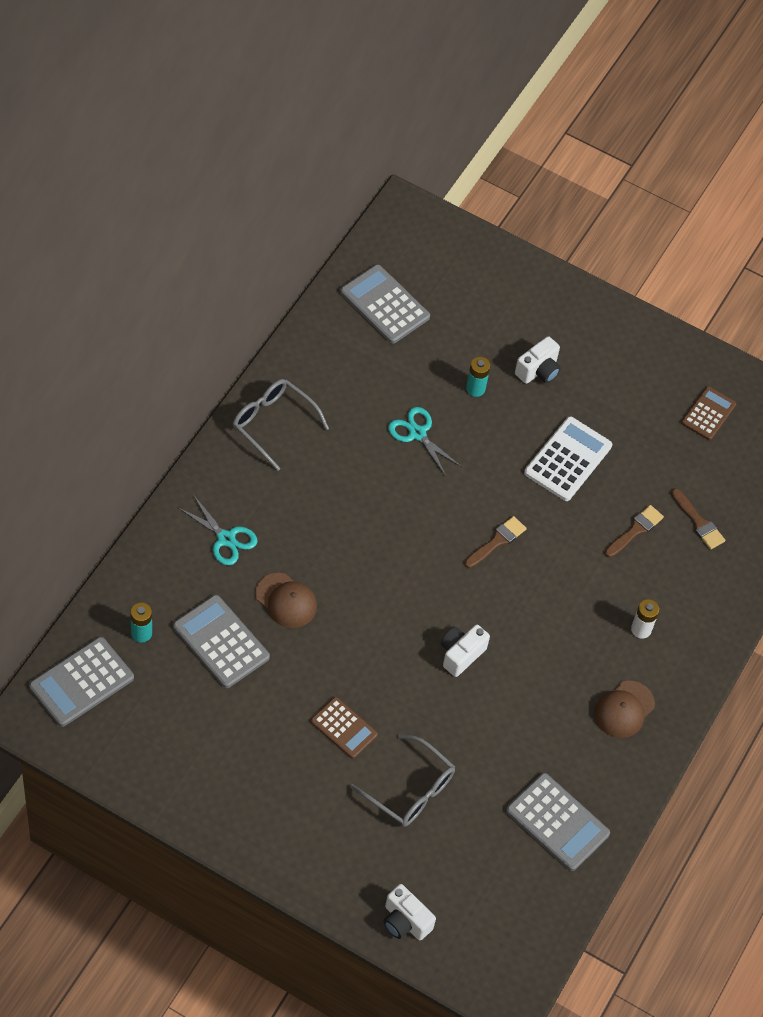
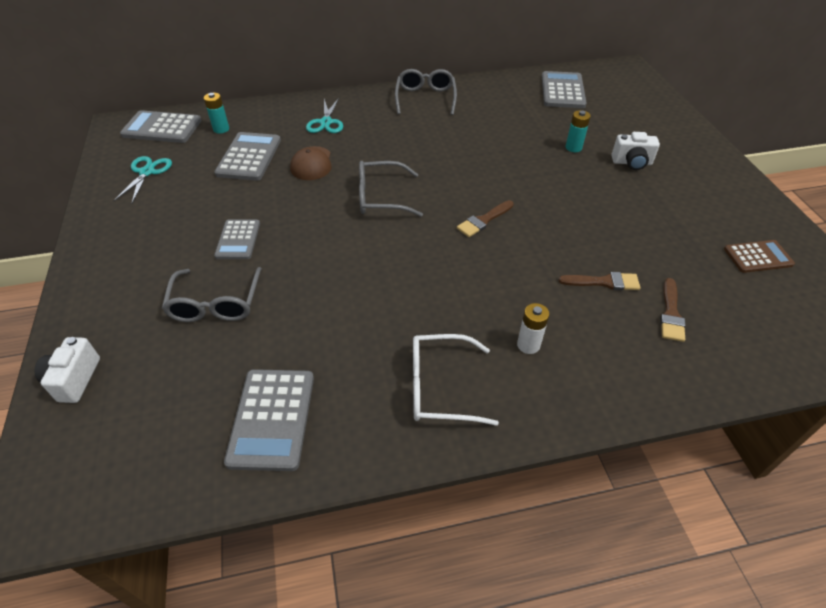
camera: 55 degrees right, 10 degrees down
(344, 728) = (238, 240): brown calculator -> grey calculator
(393, 587) = (381, 197): none -> grey glasses
(417, 433) = (505, 145): turquoise scissors -> turquoise scissors (147, 172)
(461, 654) = (369, 258): white camera -> none
(497, 541) = (483, 220): brown brush -> brown brush turned 135 degrees clockwise
(568, 459) = (597, 213): white calculator -> none
(624, 709) = (440, 387): brown cap -> white glasses

